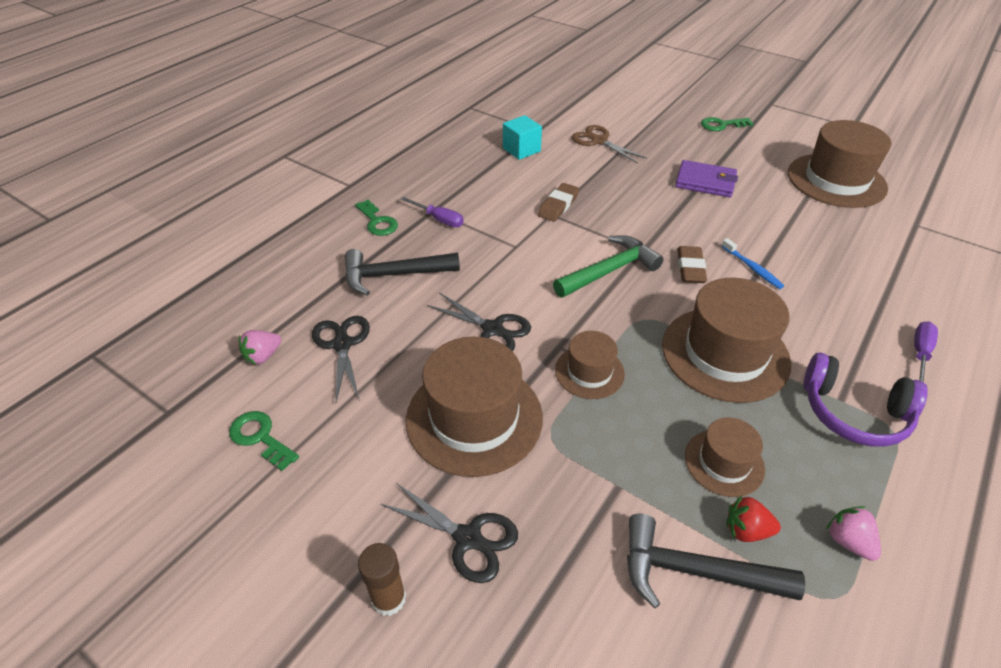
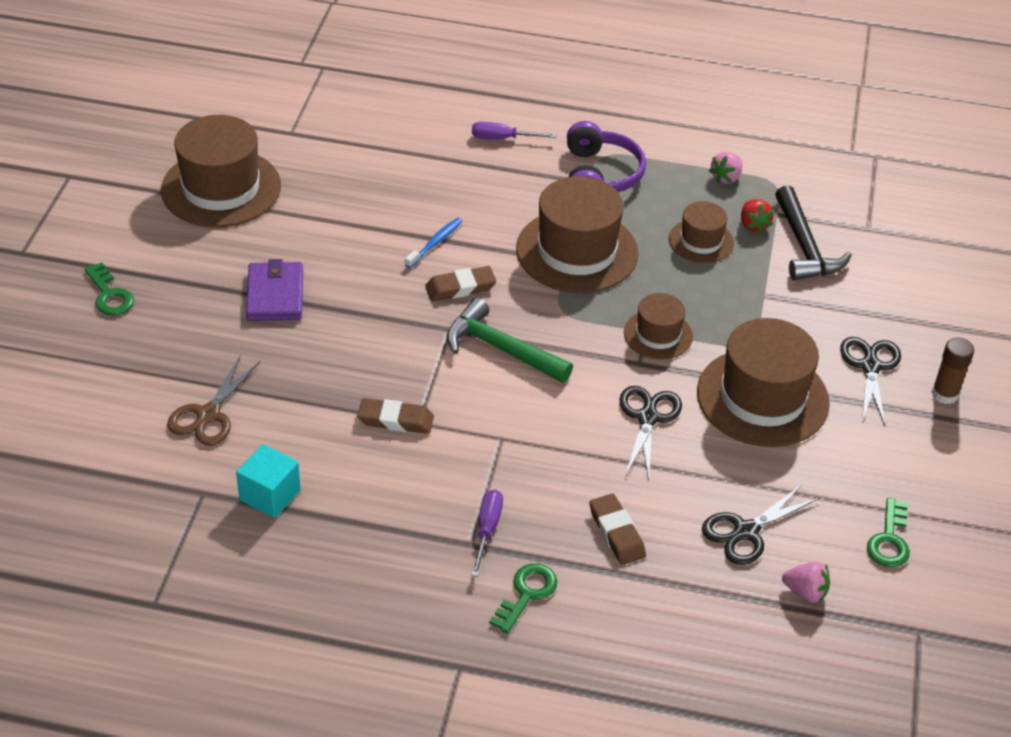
camera: 115 degrees left, 0 degrees up
(394, 275) = (616, 533): black hammer -> brown eraser

